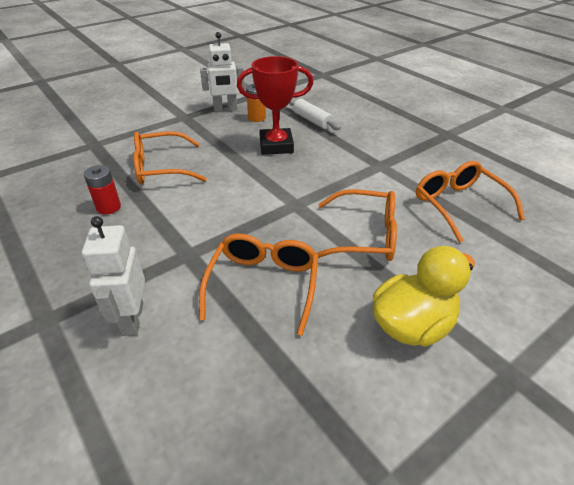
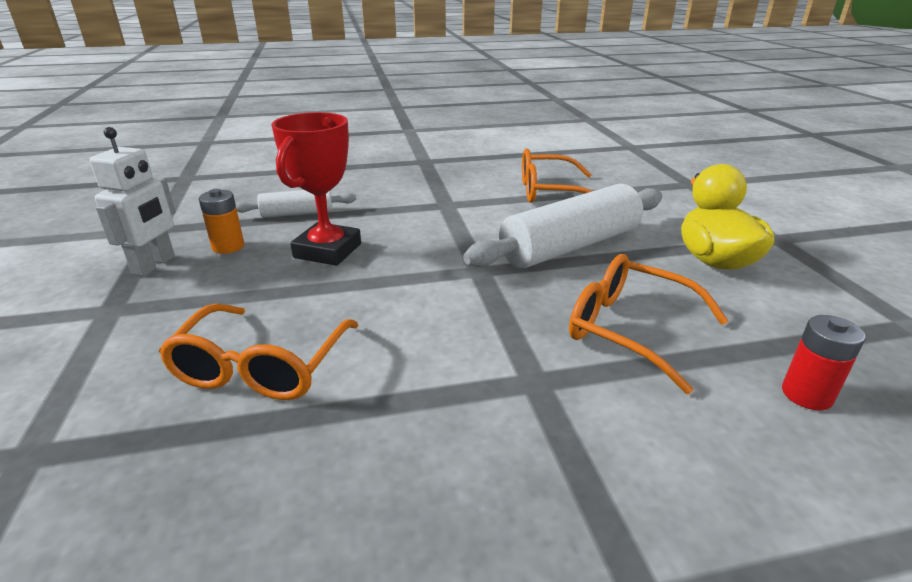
camera: 65 degrees left, 10 degrees down
(108, 207) = (329, 460): red battery -> red battery (806, 395)
(132, 319) = (671, 468): white robot -> none
(364, 236) = (570, 246): orange glasses -> white rolling pin

